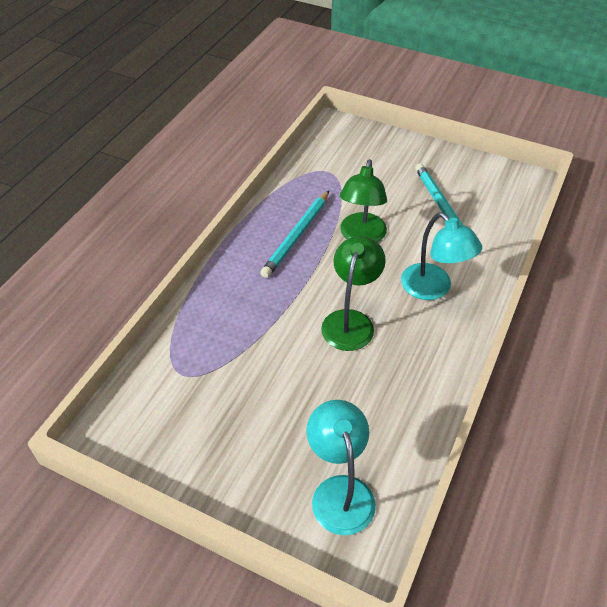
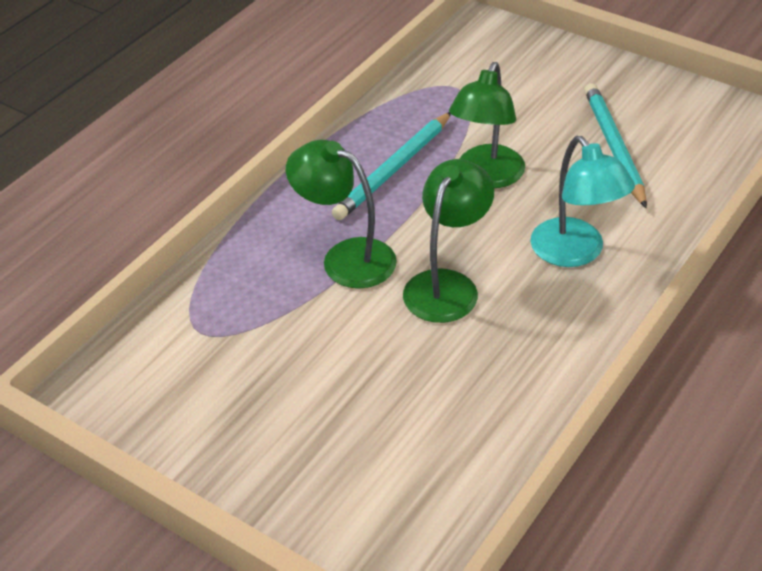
camera: 10 degrees right, 5 degrees down
(275, 306) = (345, 258): none -> green lamp
(339, 491) = (387, 494): turquoise lamp -> none

